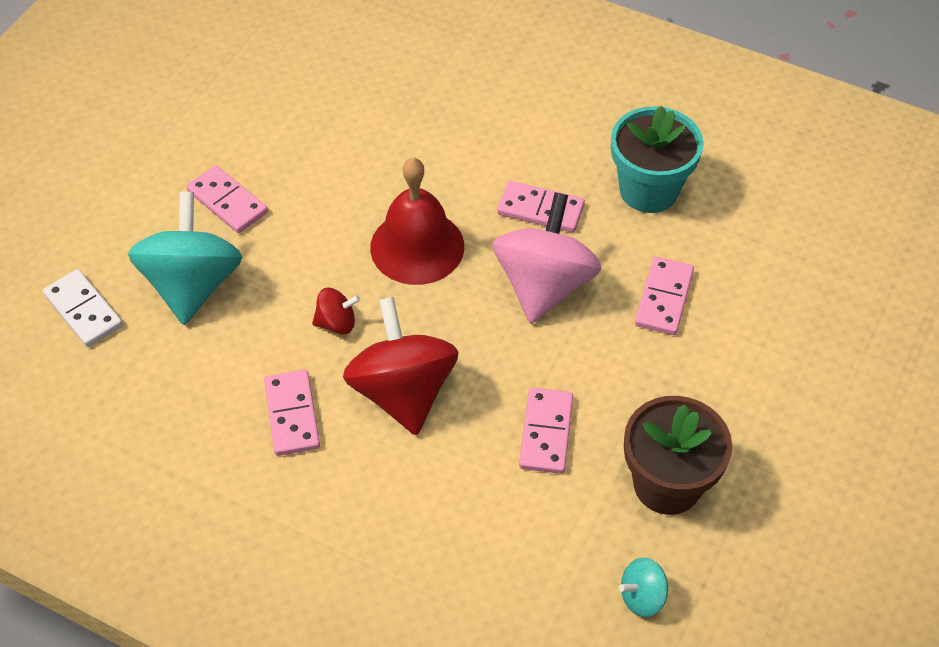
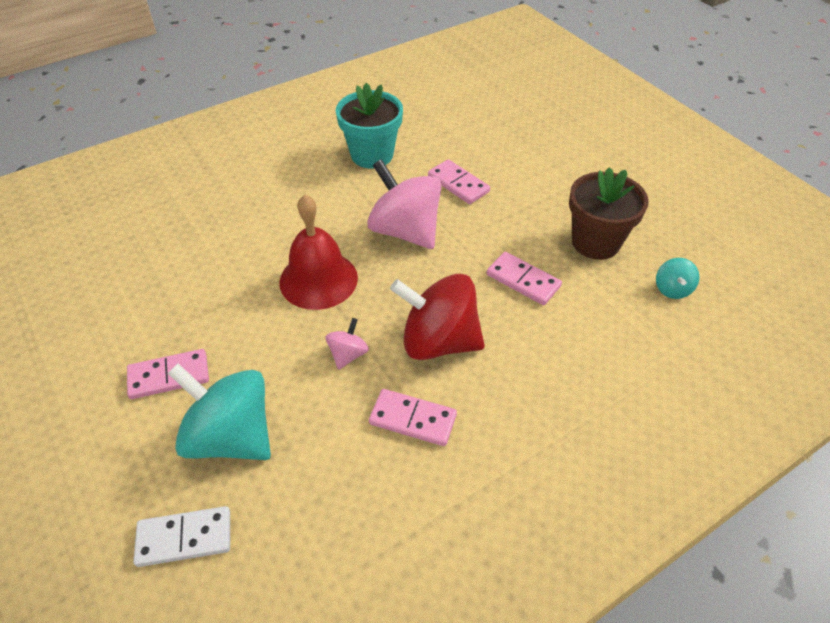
camera: 60 degrees left, 5 degrees down
(336, 323) = (348, 354): red spinning top -> pink spinning top
(540, 210) = (343, 206): pink domino -> none

